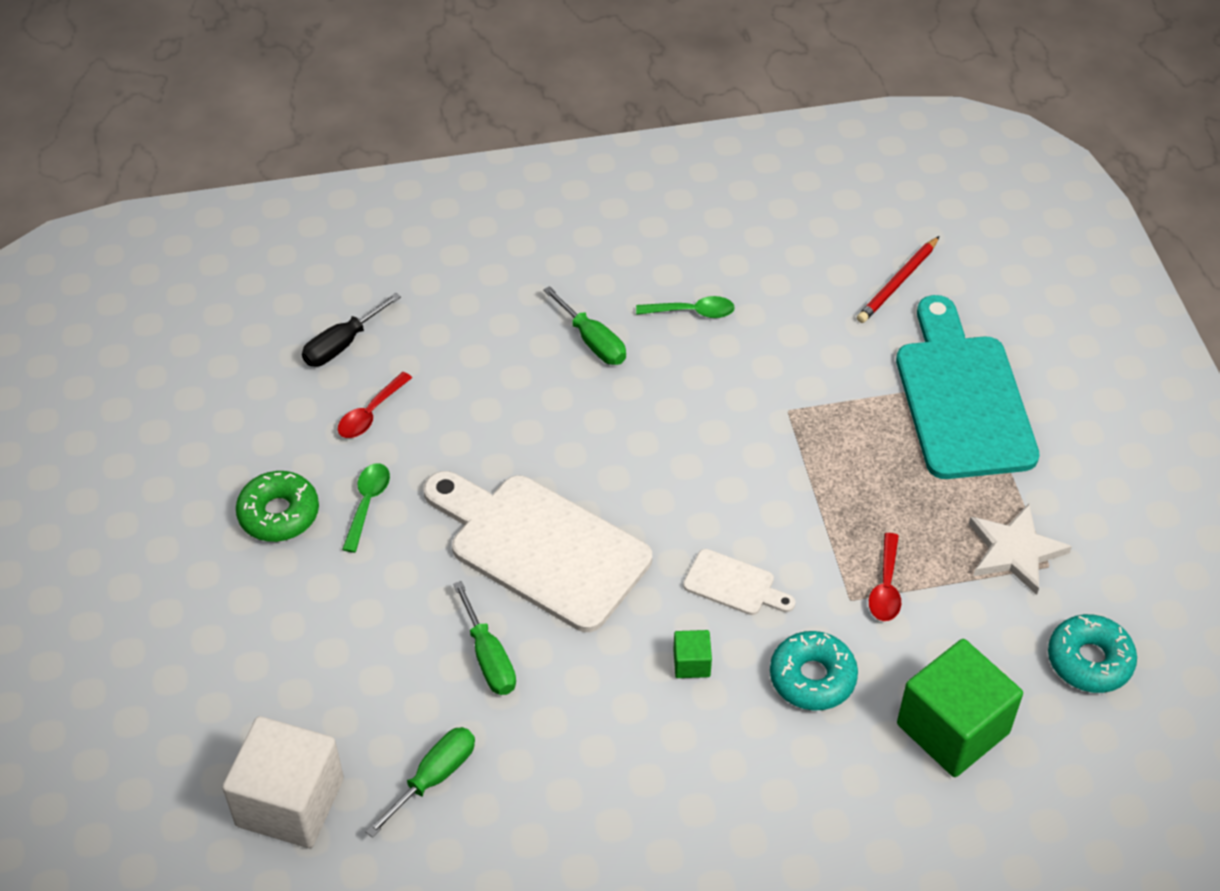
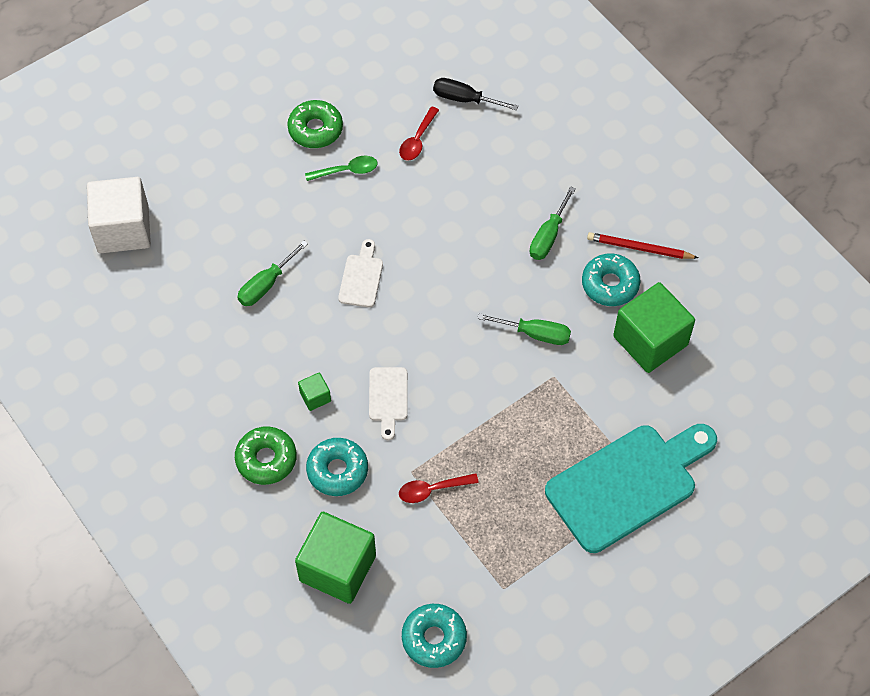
camera: 65 degrees right, 10 degrees up
(370, 413) = (417, 140): red spoon -> red spoon turned 75 degrees counterclockwise
(434, 777) = (171, 293): green screwdriver -> green screwdriver (535, 334)
(540, 548) = (361, 277): white cutting board -> white cutting board, size x0.45
(692, 312) = (610, 284): green spoon -> turquoise donut
(758, 753) = (266, 459): none -> green donut
(786, 306) = (650, 341): none -> green cube
(898, 282) = (717, 404): red pencil -> red pencil (640, 248)
(1014, 551) = (505, 562): white star -> none

